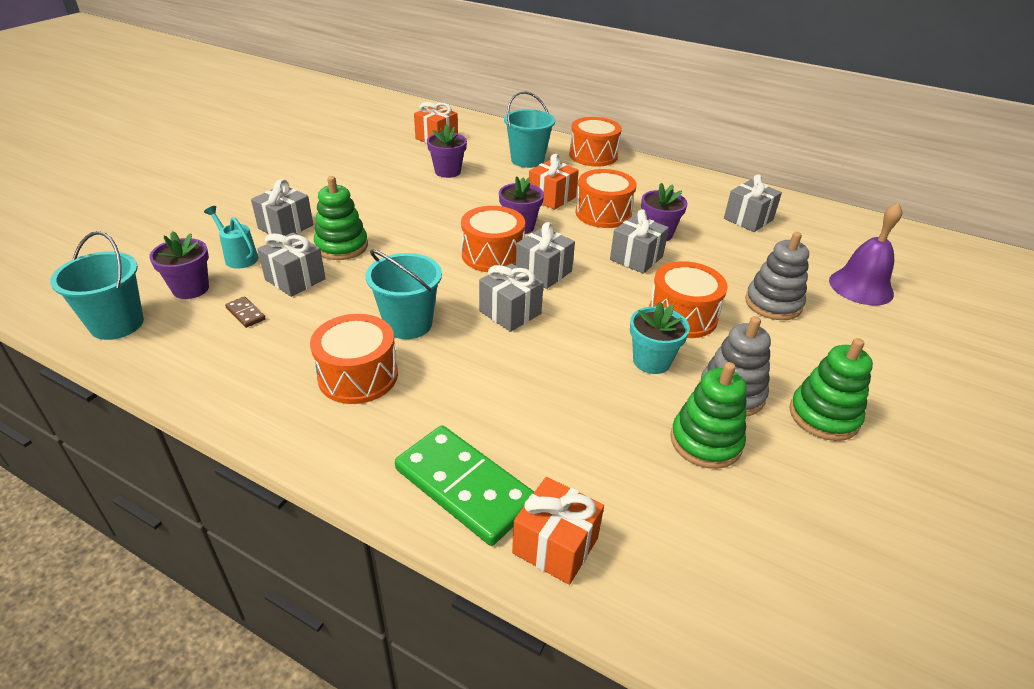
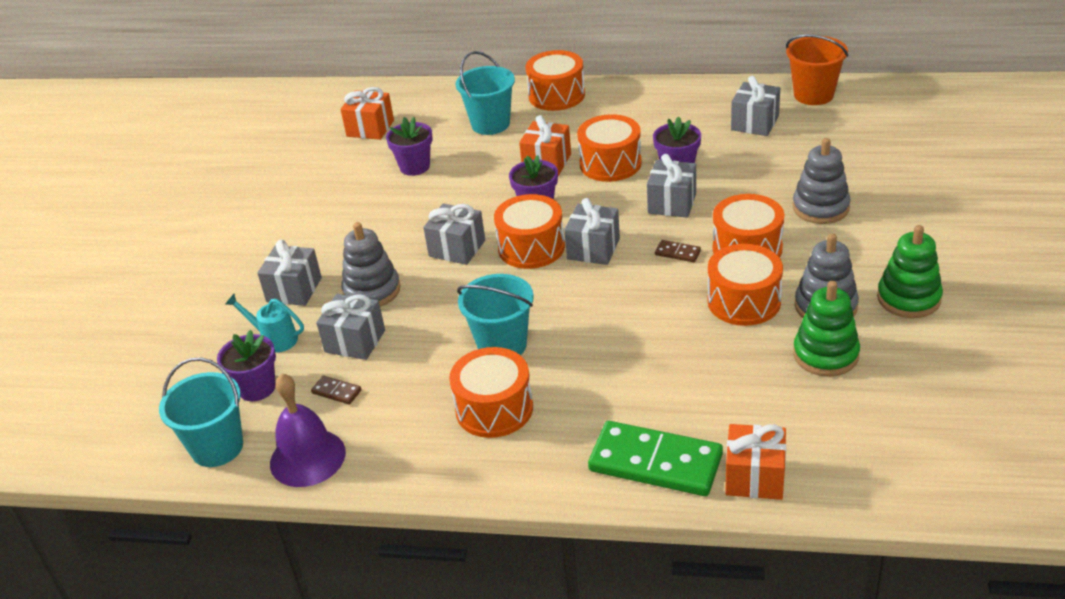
camera: 15 degrees left, 0 degrees up
(341, 246) = (372, 290): green stacking toy -> grey stacking toy
(510, 312) = (589, 300): grey gift -> grey gift (457, 248)
(615, 299) = (677, 253): none -> brown domino
(651, 361) = (744, 301): turquoise flower pot -> orange drum
(814, 213) = (813, 95): none -> orange bucket
(861, 287) = (889, 163): purple bell -> purple bell (307, 457)

